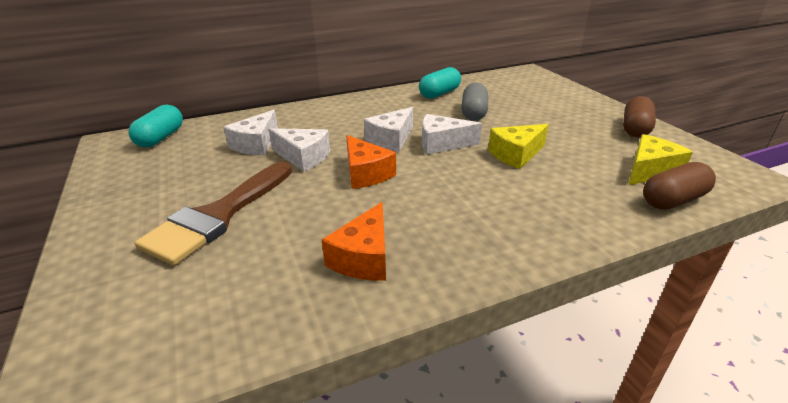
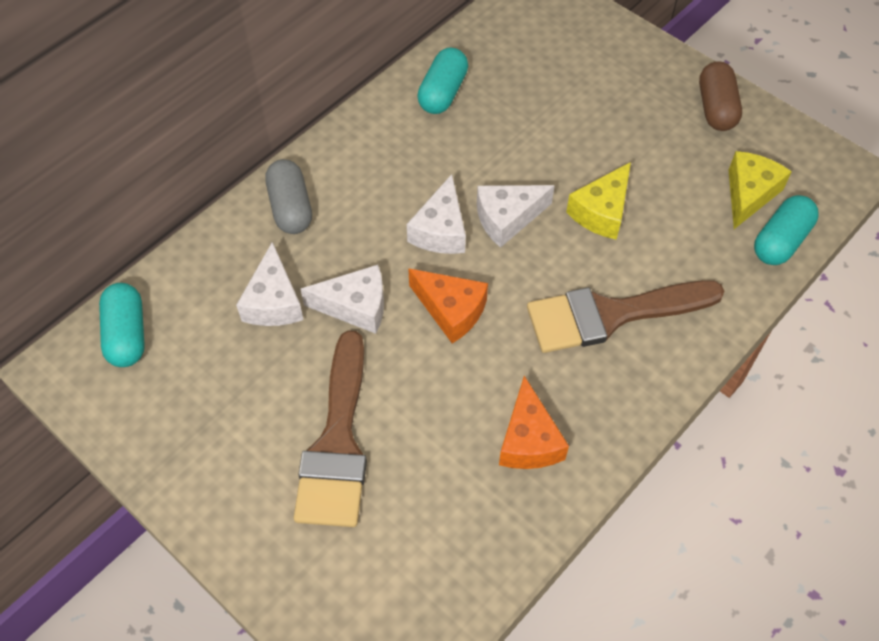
camera: 25 degrees left, 25 degrees up
(474, 113) = (513, 131): grey capsule -> grey capsule (291, 207)
(490, 204) = (610, 315): none -> brown brush
(673, 200) = (780, 241): brown capsule -> turquoise capsule

